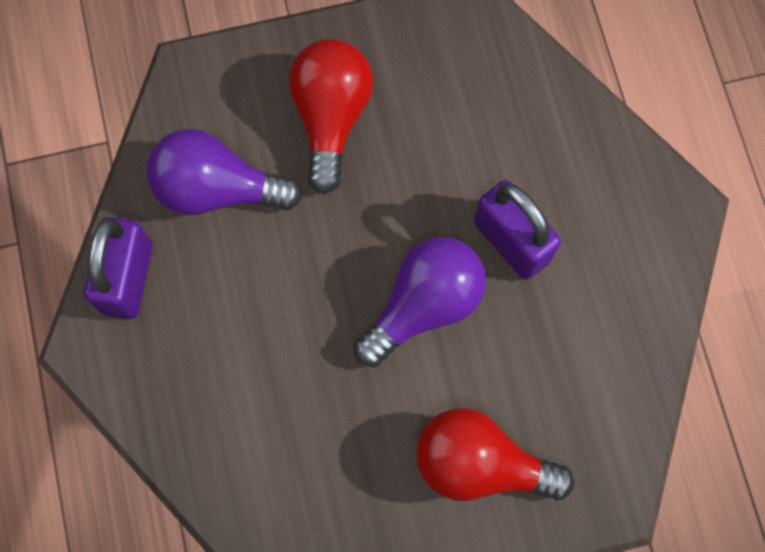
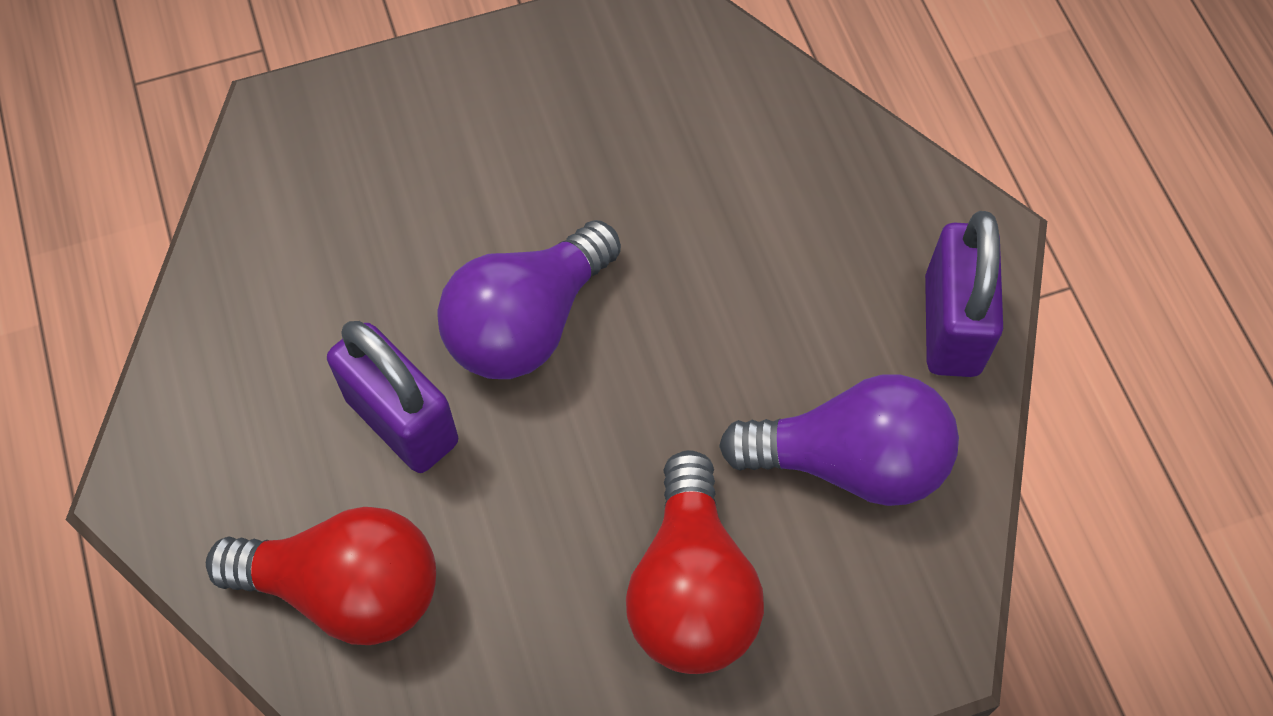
camera: 175 degrees right, 10 degrees down
(480, 464) = (445, 140): red light bulb -> red light bulb (346, 589)

